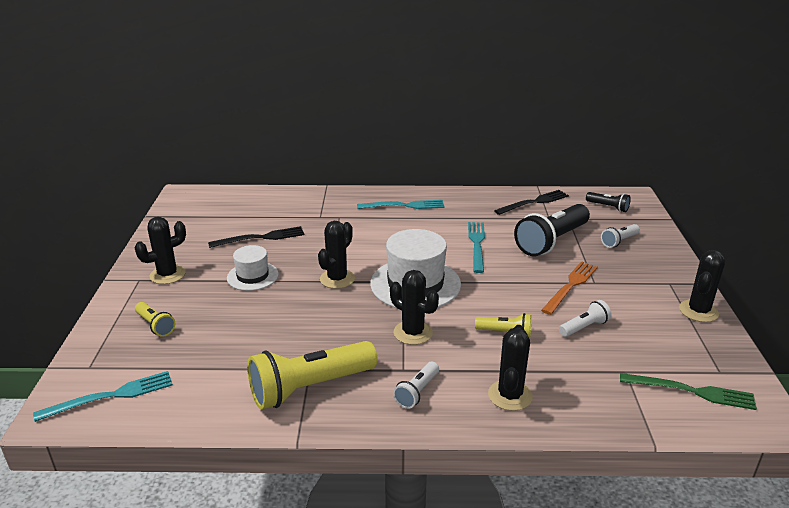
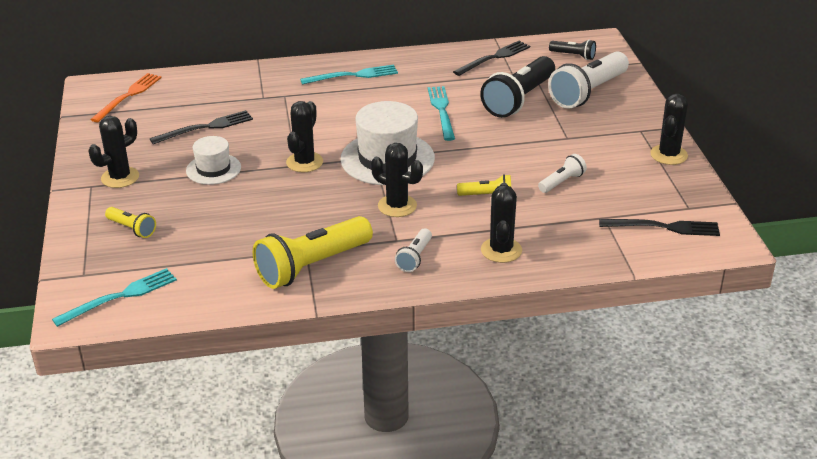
camera: 10 degrees left, 5 degrees up
(570, 286) = (544, 144): orange fork -> orange fork (128, 96)
(619, 241) = (588, 92): white flashlight -> white flashlight, size x2.06
(692, 391) = (664, 227): green fork -> black fork

